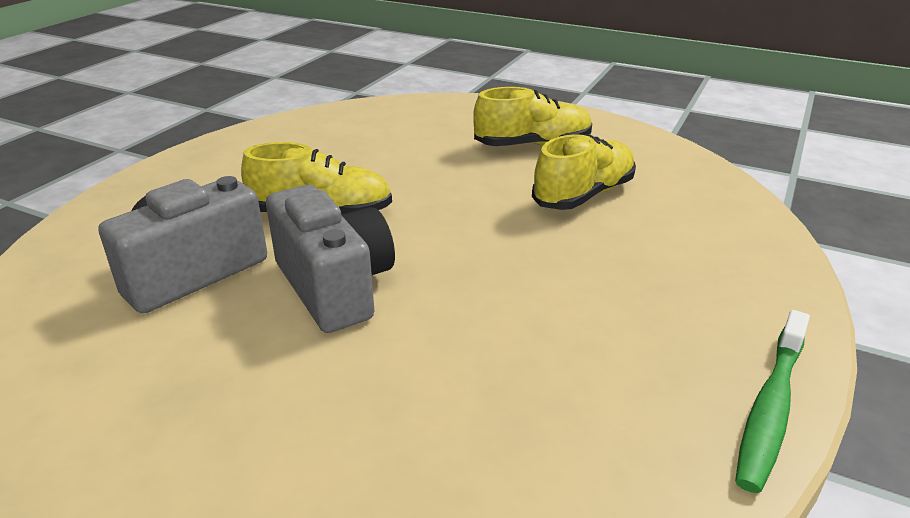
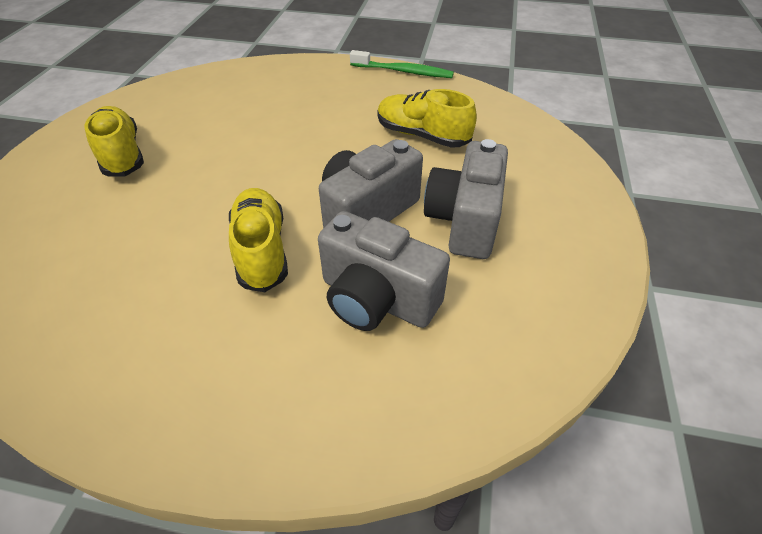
camera: 105 degrees left, 15 degrees up
(253, 373) = (464, 220): none -> grey camera
(583, 195) = (216, 125): yellow shoe -> yellow shoe (422, 135)

